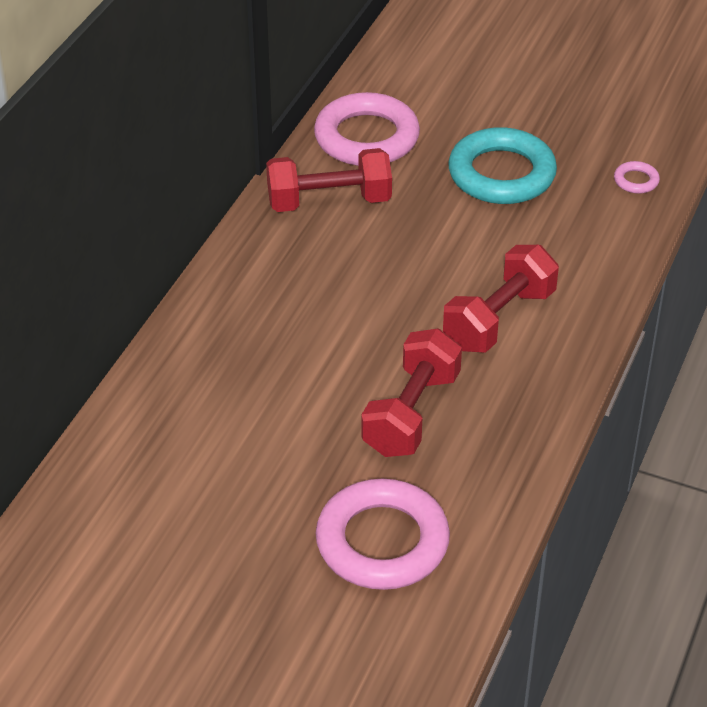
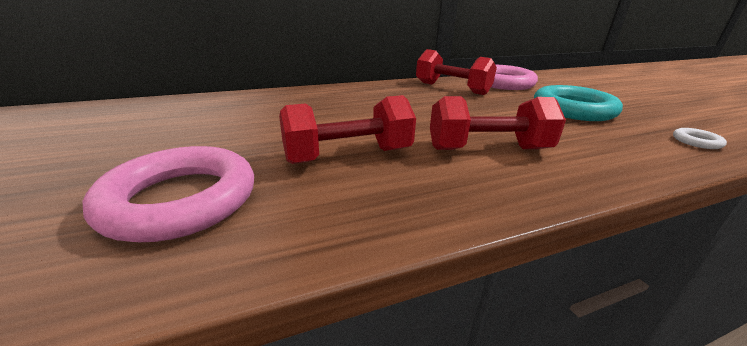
camera: 45 degrees right, 15 degrees down
(636, 181) = (696, 142): pink ring -> white ring

